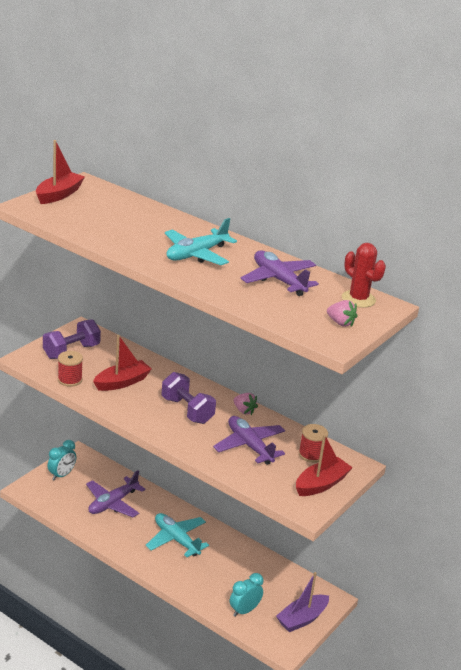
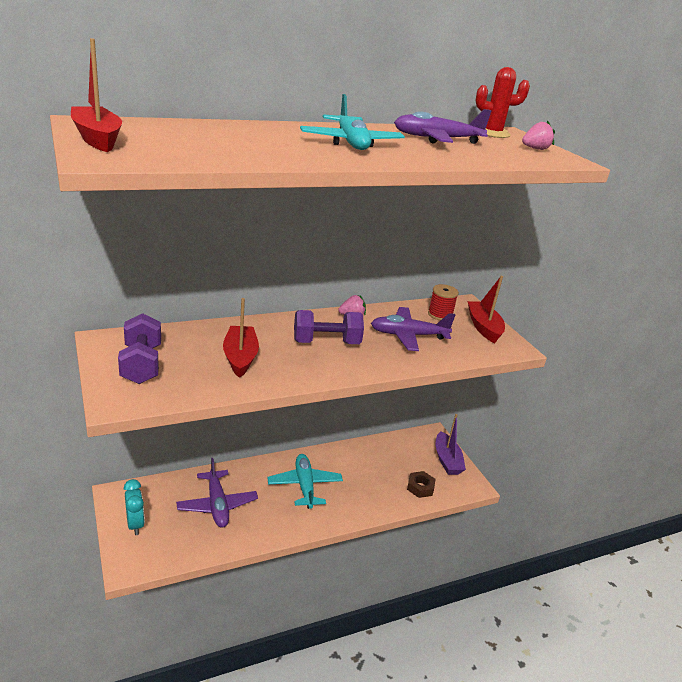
camera: 60 degrees left, 0 degrees up
(70, 380) = (198, 388): red spool -> none
(176, 539) = (304, 485): turquoise plane -> turquoise plane turned 90 degrees clockwise
(244, 610) = (420, 487): turquoise clock -> brown nut

